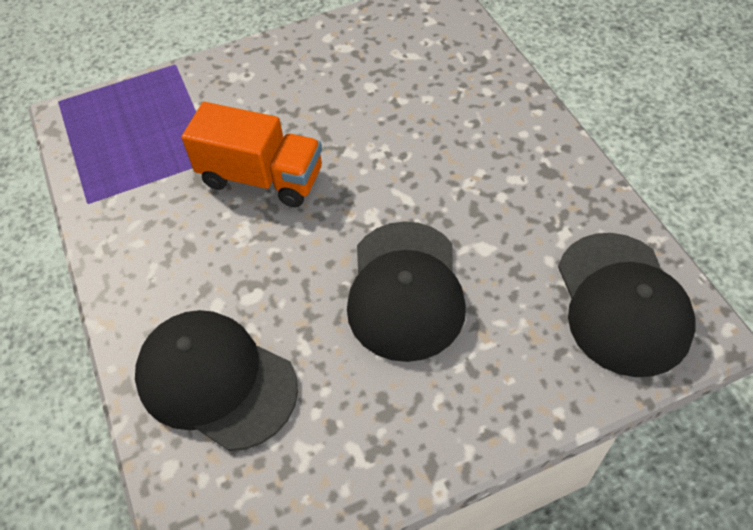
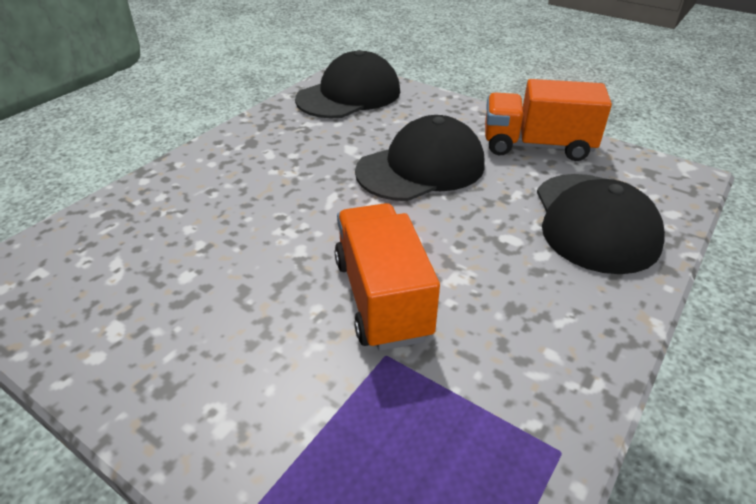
camera: 125 degrees left, 15 degrees down
(370, 436) = (537, 146): none -> orange truck

